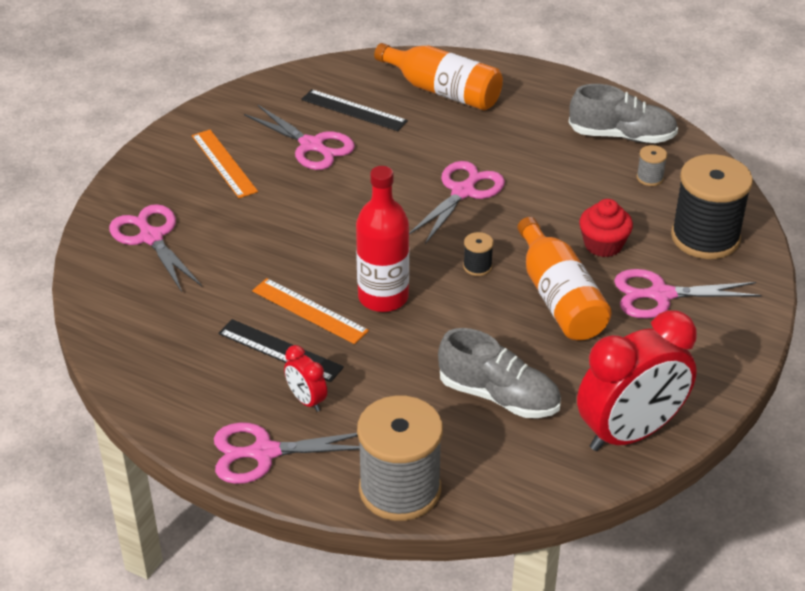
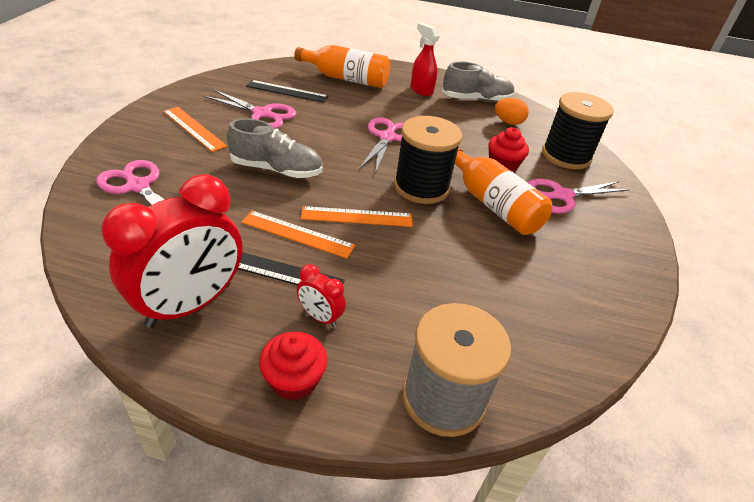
camera: 20 degrees left, 0 degrees up
(264, 452) = (294, 380): pink scissors -> red cupcake
(383, 297) = (357, 217): red bottle -> orange ruler
(477, 266) = (421, 187): black spool -> black spool, size x2.42
(498, 396) = (488, 289): grey shoe -> grey shoe (276, 170)
(545, 115) = (421, 90): none -> red spray bottle
(629, 433) = (608, 307): red clock -> red clock (190, 304)
(650, 178) = (508, 122): grey spool -> orange egg

